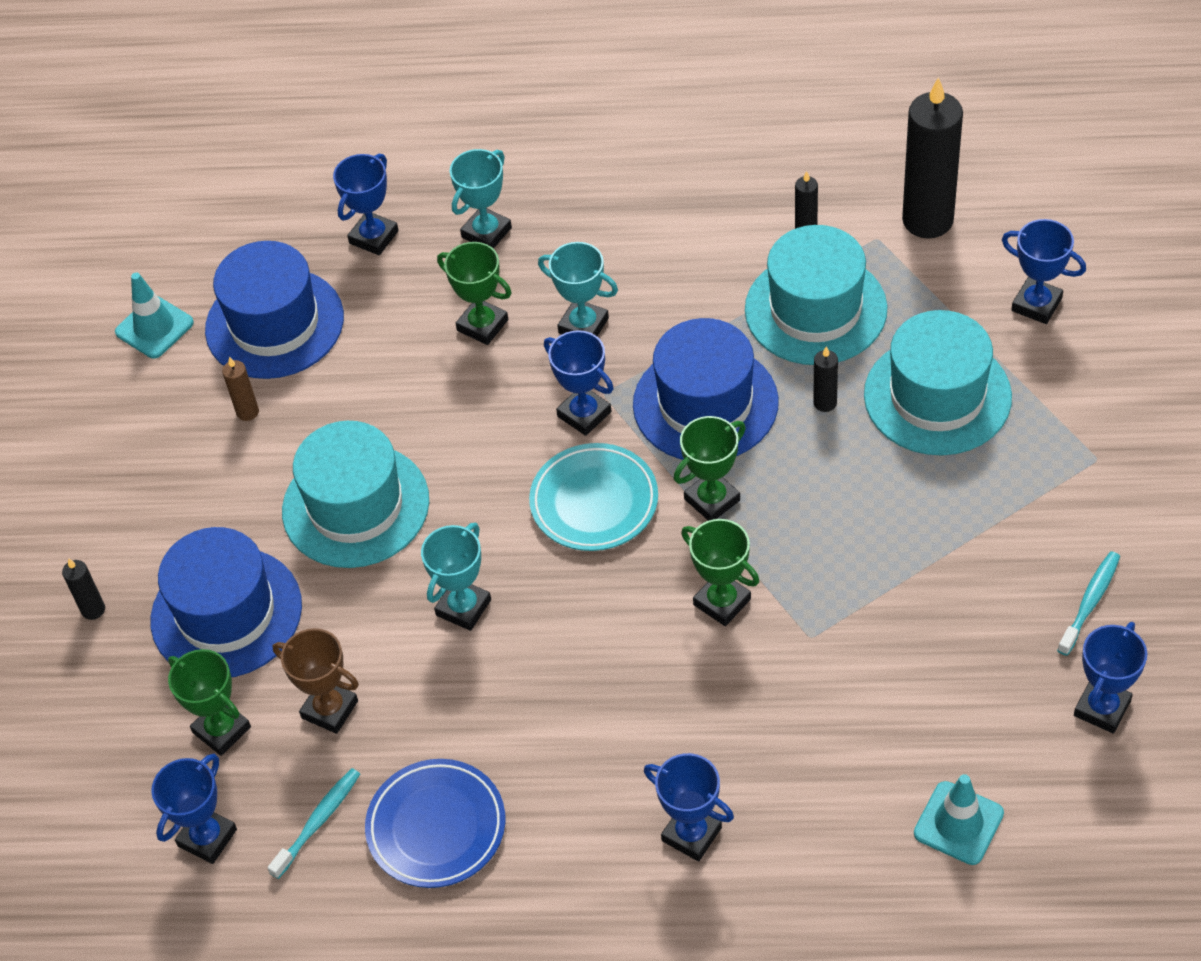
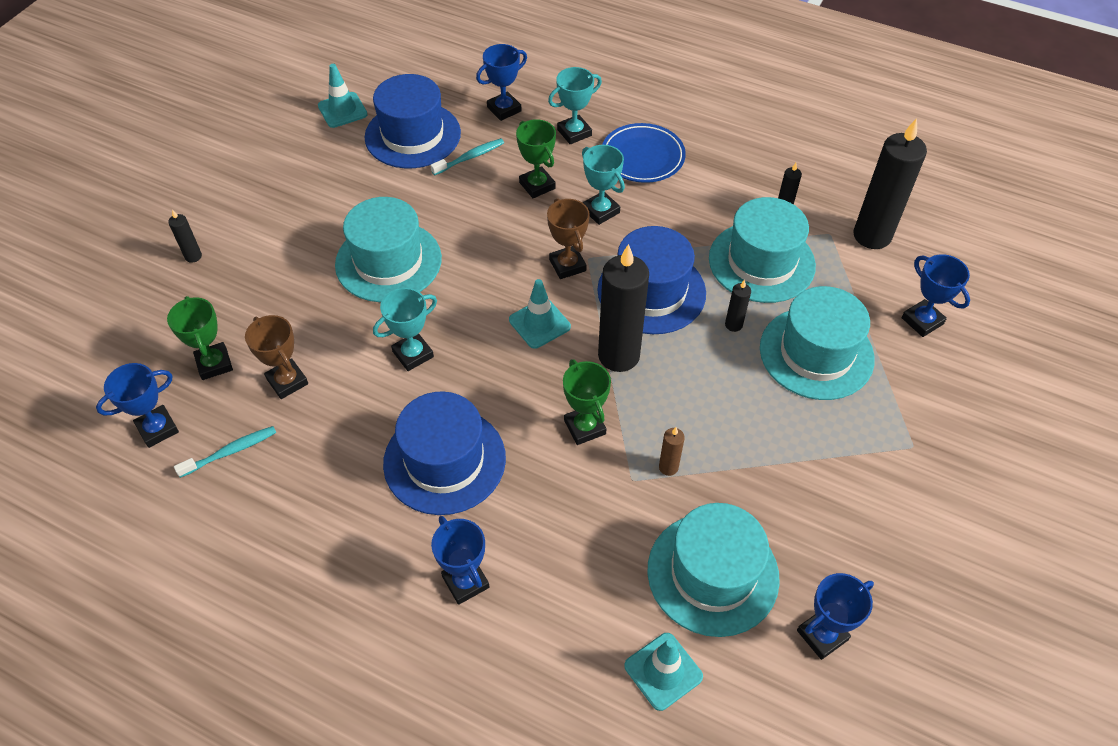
camera: 20 degrees right, 0 degrees up
(226, 613) = (267, 292): blue hat -> blue hat (444, 460)
(247, 412) = (362, 179): brown candle -> brown candle (668, 467)
(436, 827) = (301, 492): blue plate -> blue plate (642, 157)
(584, 414) = (567, 265): blue trophy -> brown trophy
(594, 502) = (539, 323): turquoise plate -> turquoise traffic cone
(712, 499) = (618, 355): green trophy -> black candle
(955, 698) = (713, 573): none -> turquoise hat
(1090, 602) = (854, 549): turquoise toothbrush -> turquoise toothbrush (470, 157)

